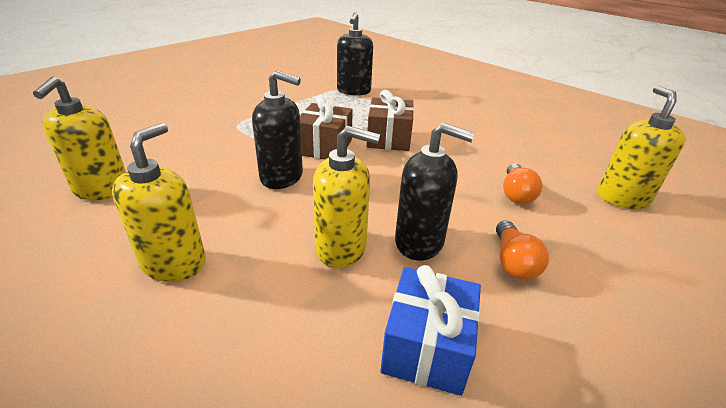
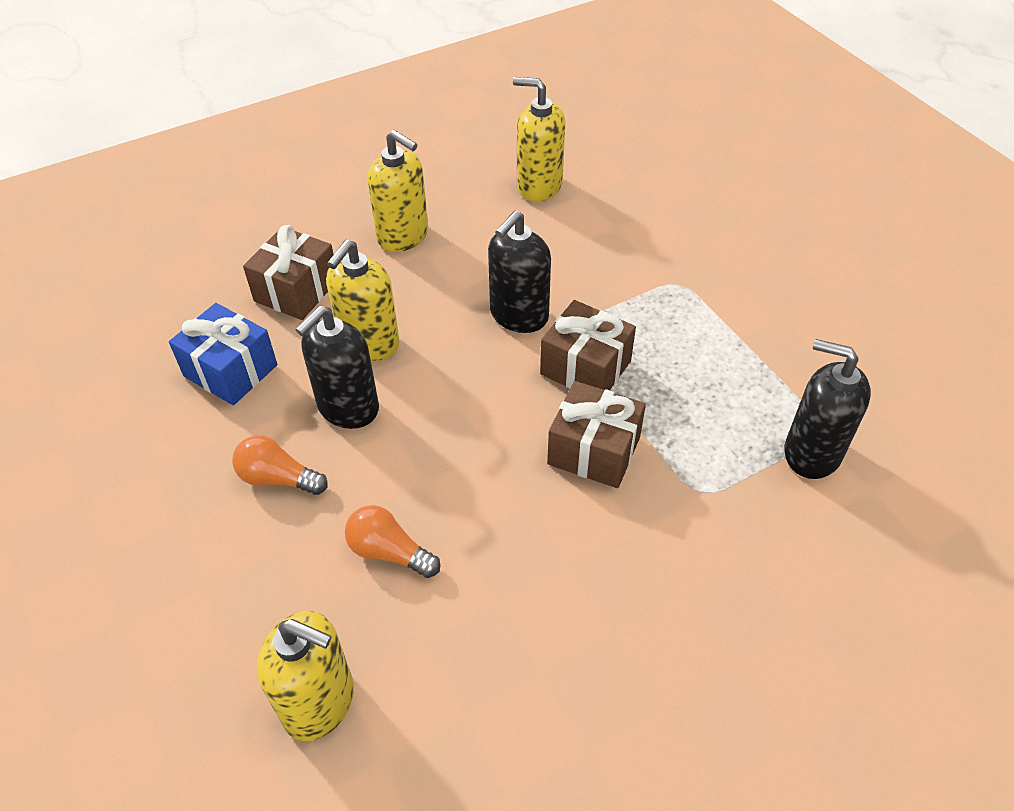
camera: 110 degrees right, 15 degrees up
(280, 331) = (296, 290): none -> brown gift

